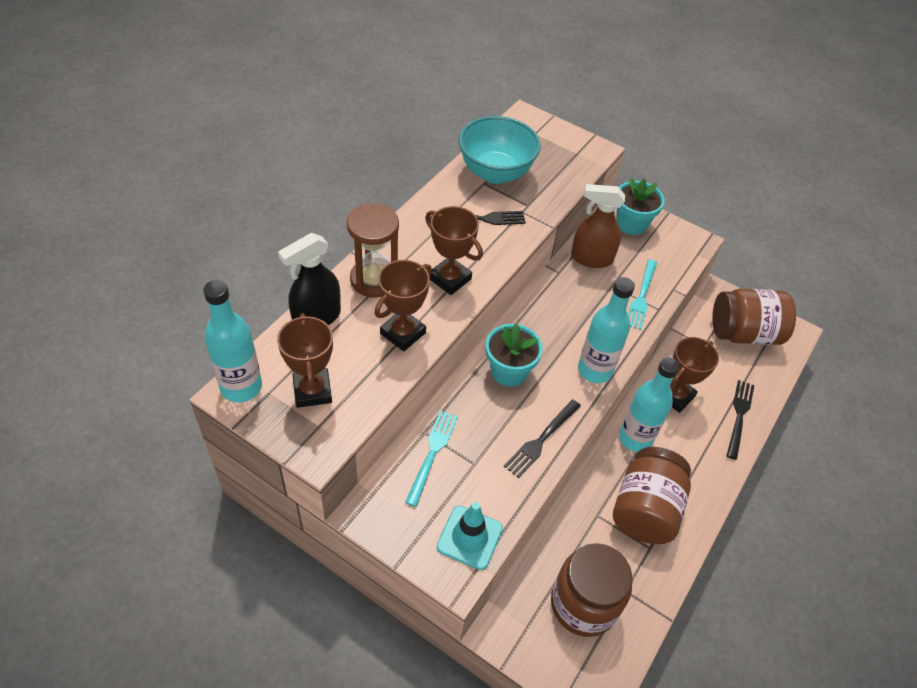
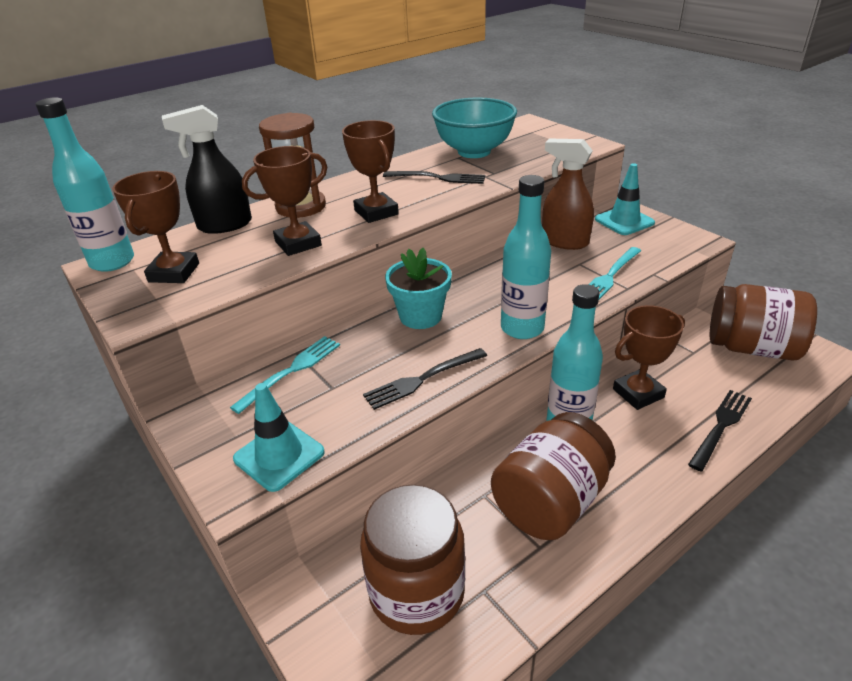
camera: 25 degrees right, 15 degrees down
(631, 224) = (624, 221): turquoise flower pot -> turquoise traffic cone

